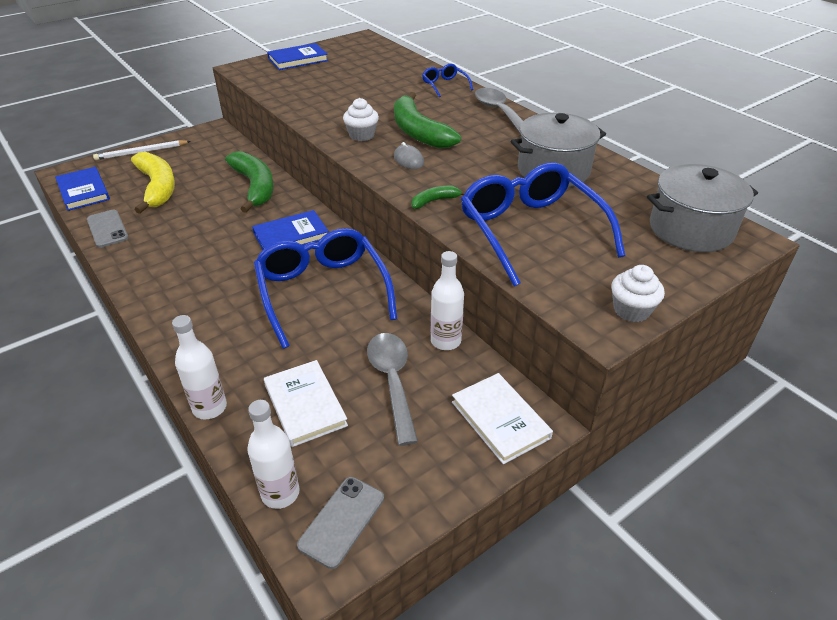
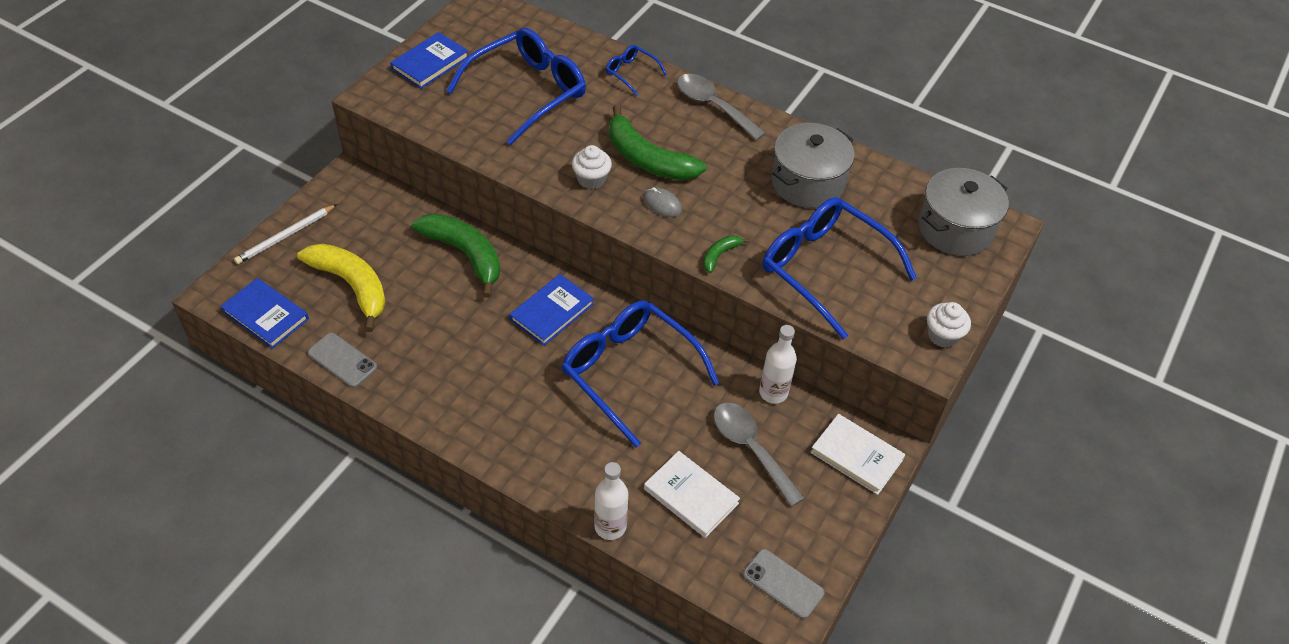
camera: 25 degrees left, 10 degrees up
(280, 493) = (722, 579): white bottle -> none
(341, 521) = (783, 584): grey phone -> grey phone turned 60 degrees counterclockwise
(355, 83) = (527, 92): none -> blue glasses

